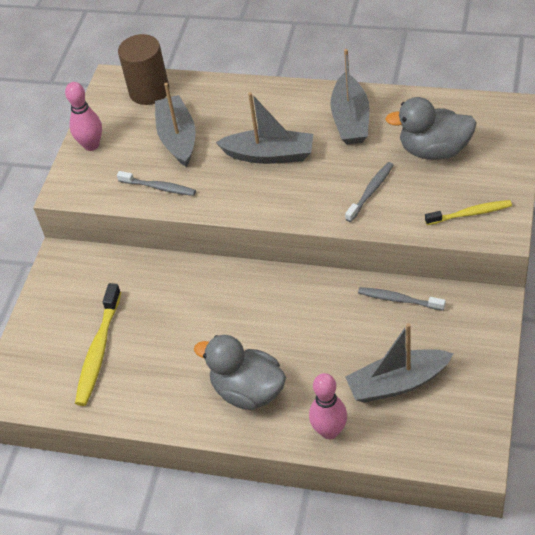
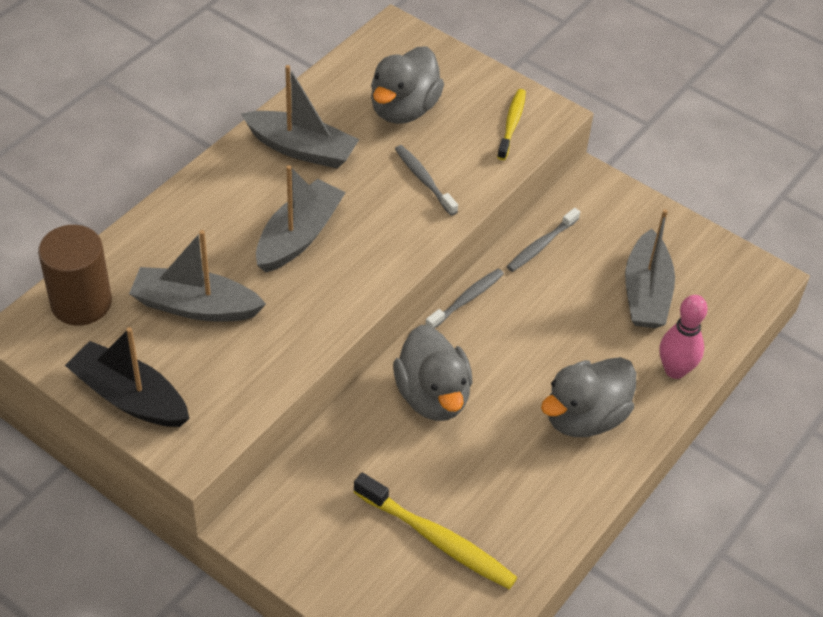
camera: 75 degrees left, 0 degrees up
(91, 145) = (129, 397): pink bowling pin -> black boat
(159, 187) = (267, 355): grey toothbrush -> grey toothbrush (466, 299)
(214, 298) = (433, 396): none -> grey duck

